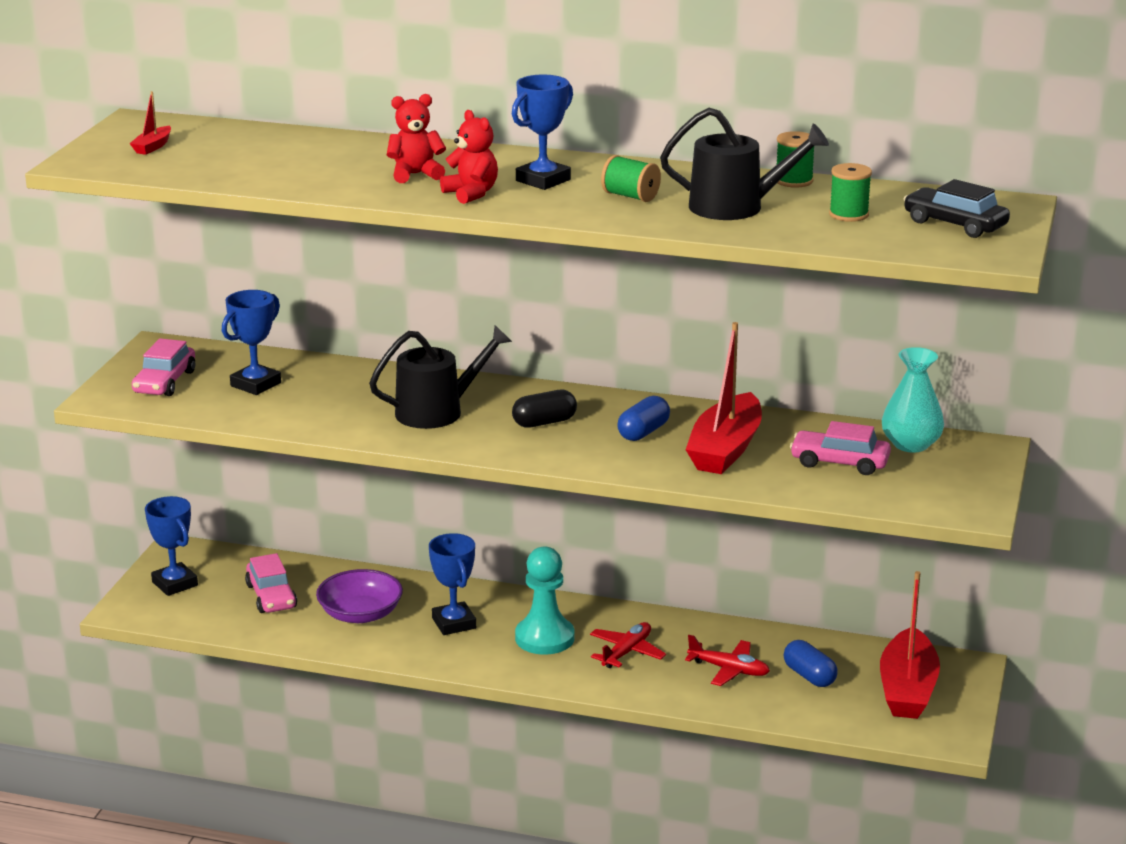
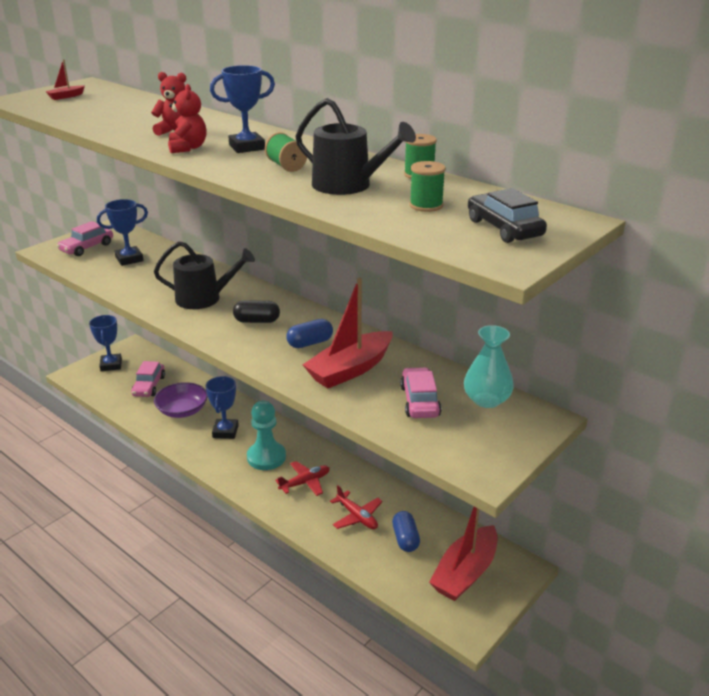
camera: 25 degrees right, 5 degrees up
(839, 462) = (420, 401): pink car -> pink car turned 45 degrees clockwise

